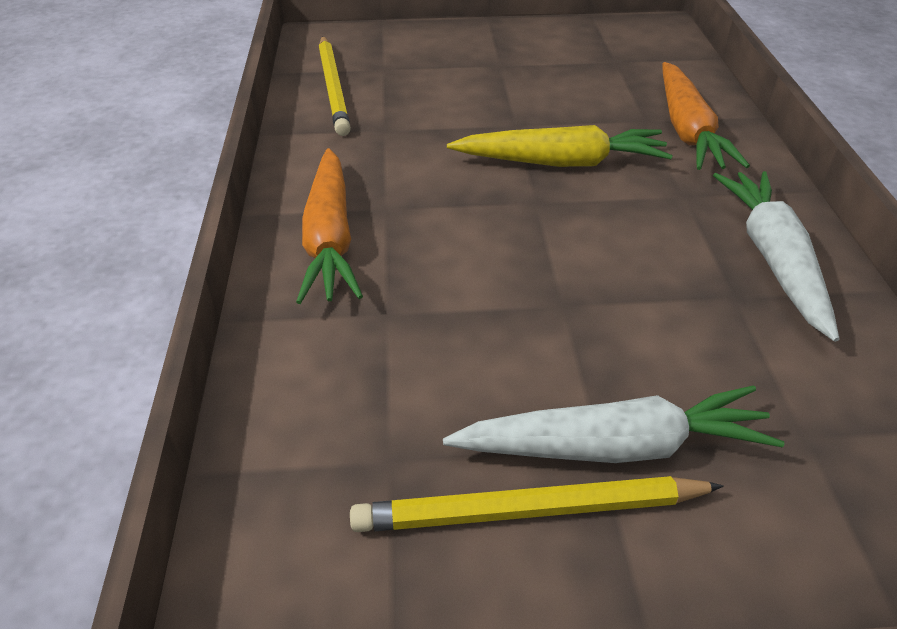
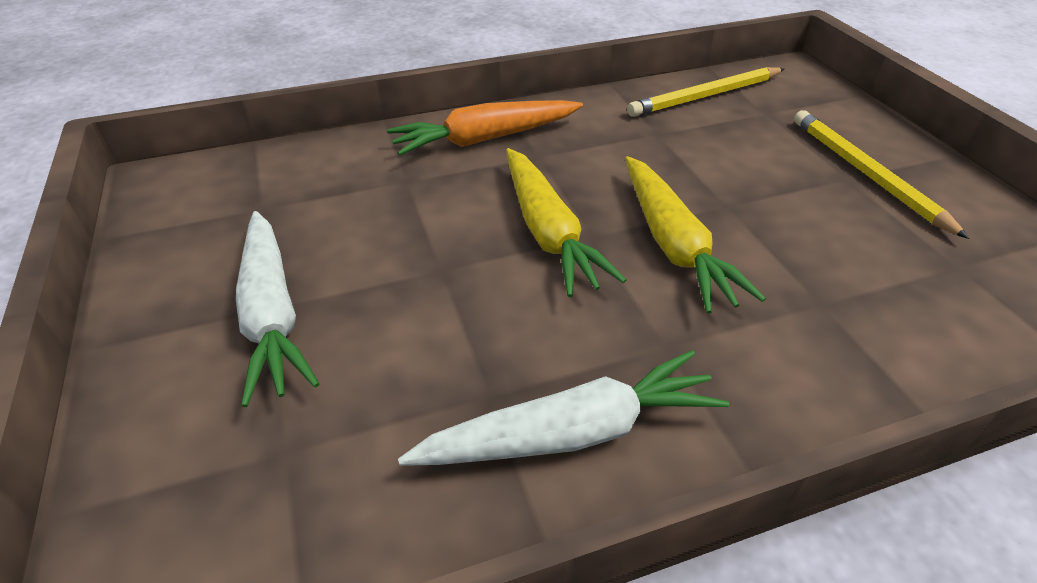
camera: 75 degrees right, 0 degrees up
(523, 225) = (548, 232): none -> yellow carrot
(530, 510) = (213, 276): yellow pencil -> yellow pencil (866, 174)
(687, 130) = (827, 344): orange carrot -> none

